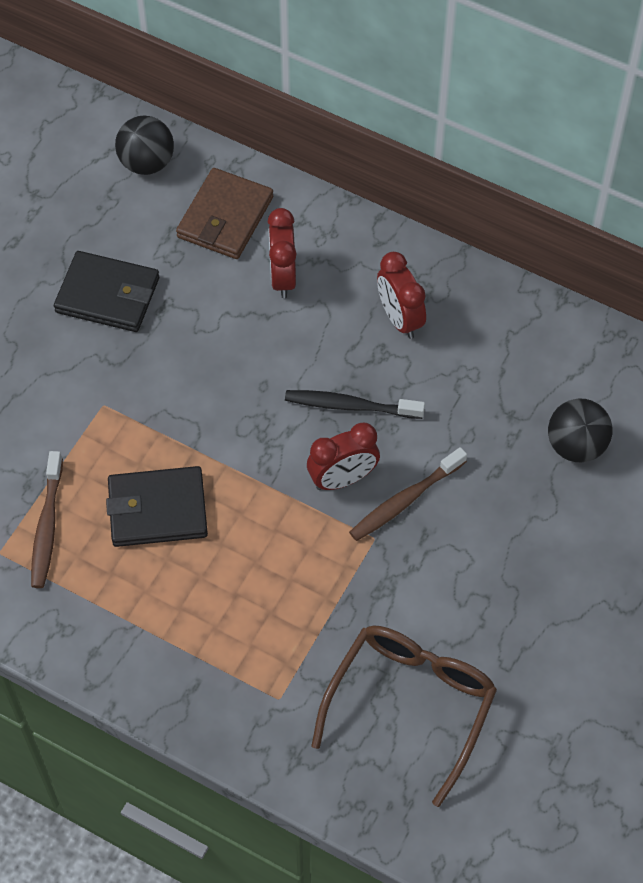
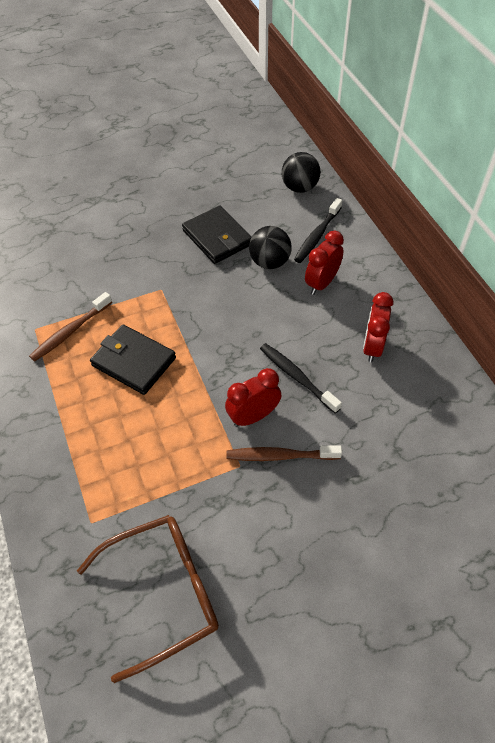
camera: 40 degrees right, 5 degrees down
(225, 217) = (317, 235): brown wallet -> black toothbrush
(343, 479) = (253, 416): red clock -> red clock turned 135 degrees clockwise
(576, 445) = (427, 500): black ball -> black ball (270, 262)

